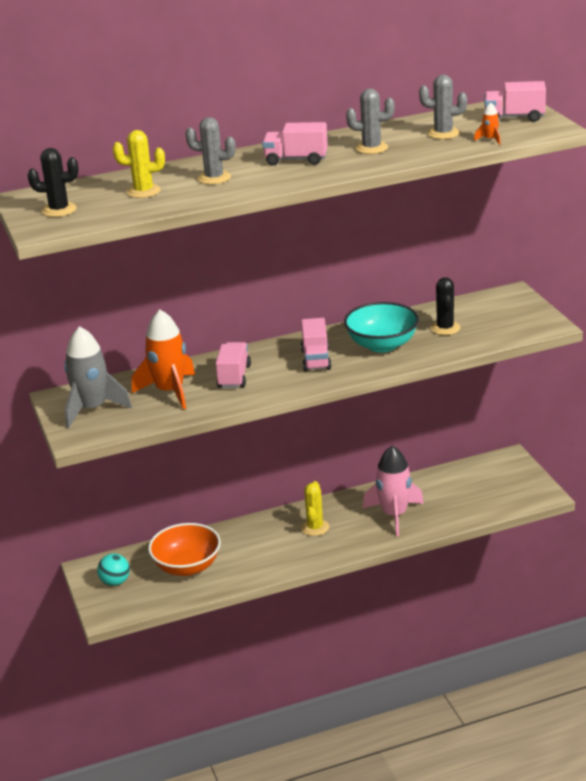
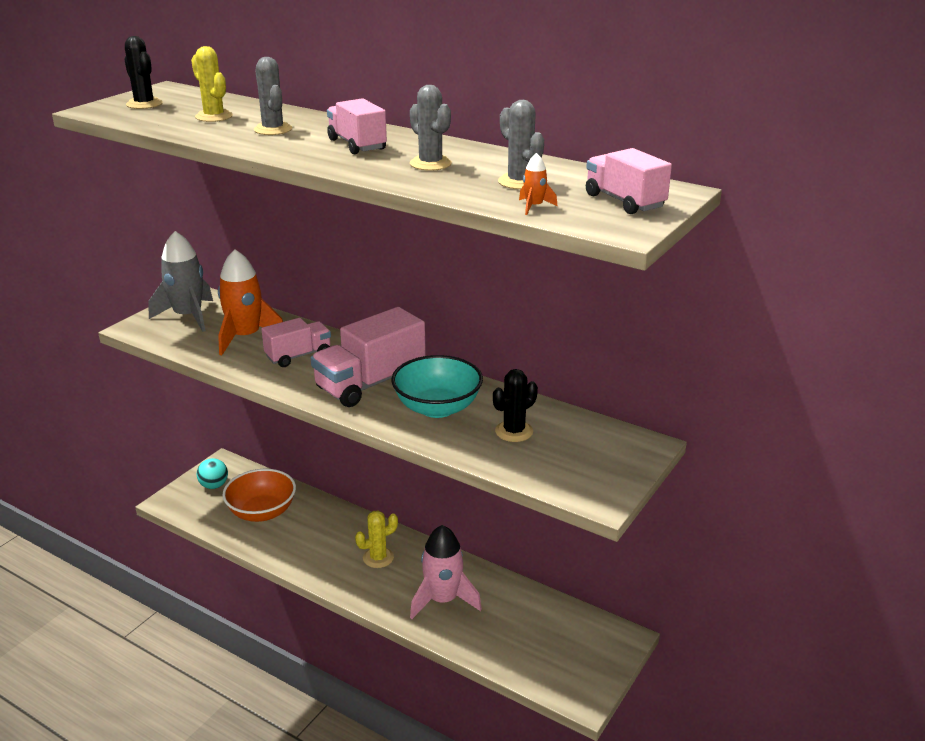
camera: 50 degrees right, 0 degrees up
(316, 359) = (370, 383): pink truck -> pink truck, size x1.65

